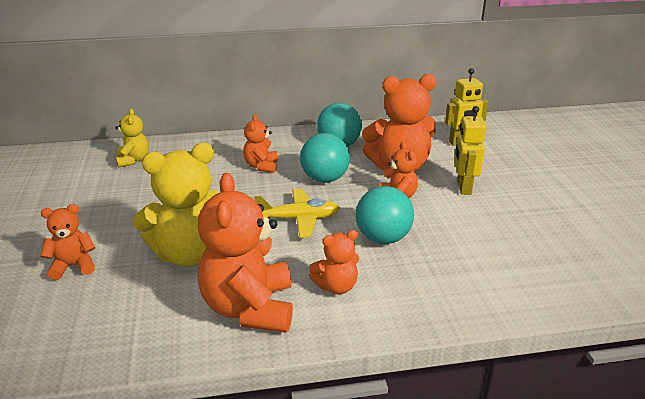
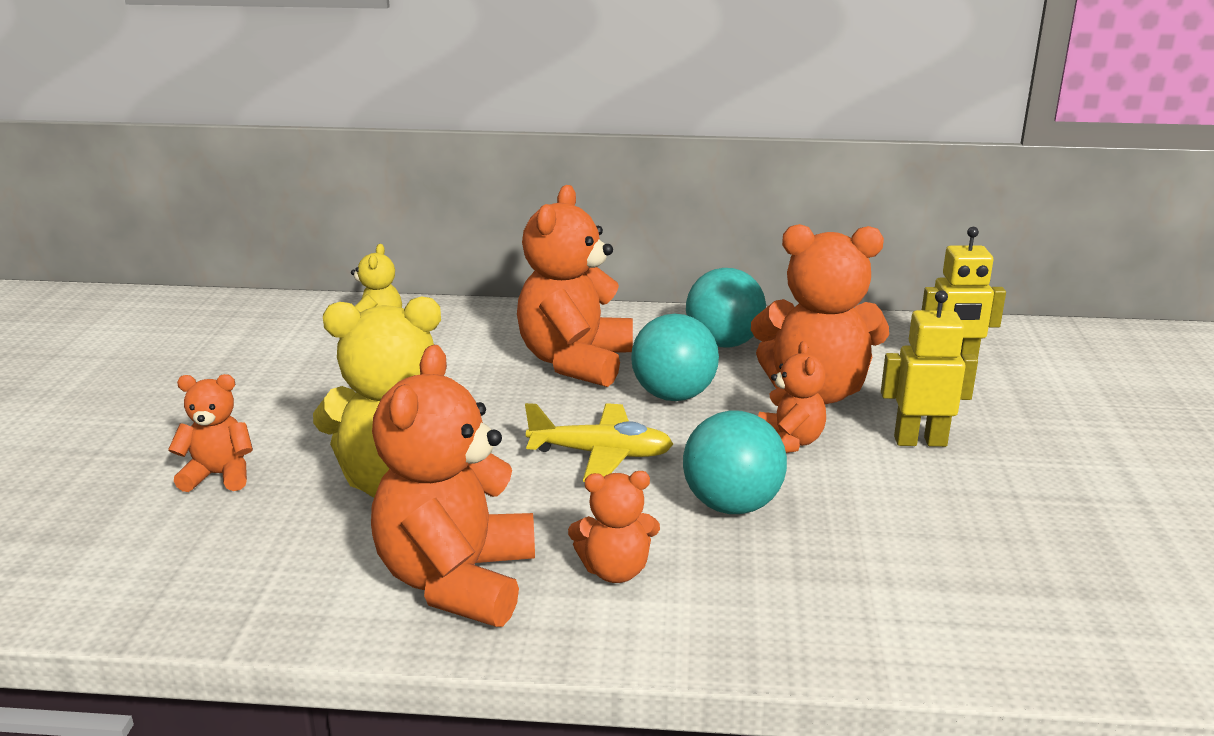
camera: 15 degrees right, 5 degrees down
(261, 166) = (575, 362): orange teddy bear -> orange teddy bear, size x1.91
(463, 188) = (920, 441): yellow robot -> yellow robot turned 75 degrees clockwise

